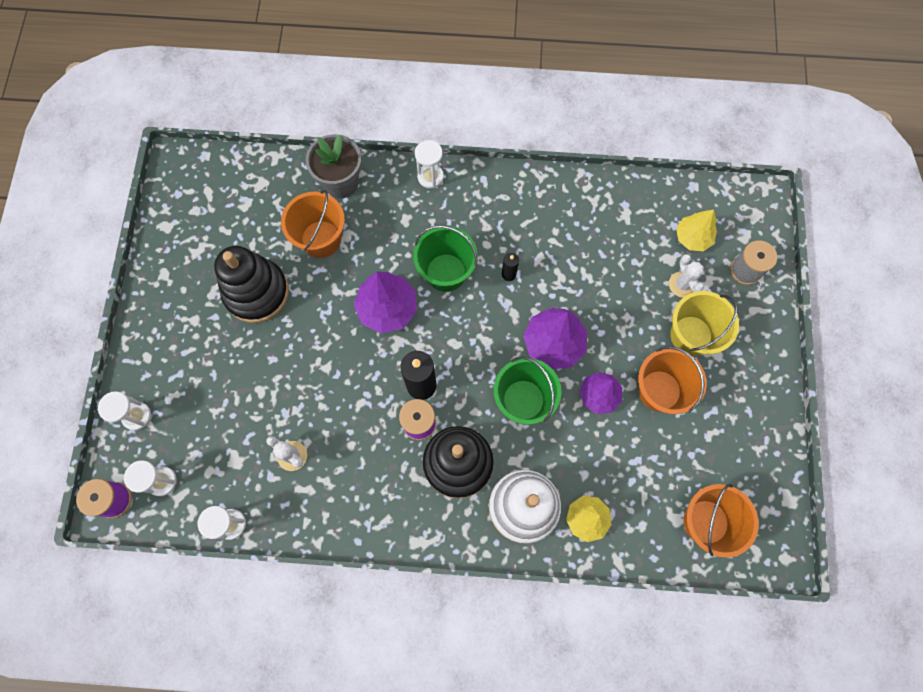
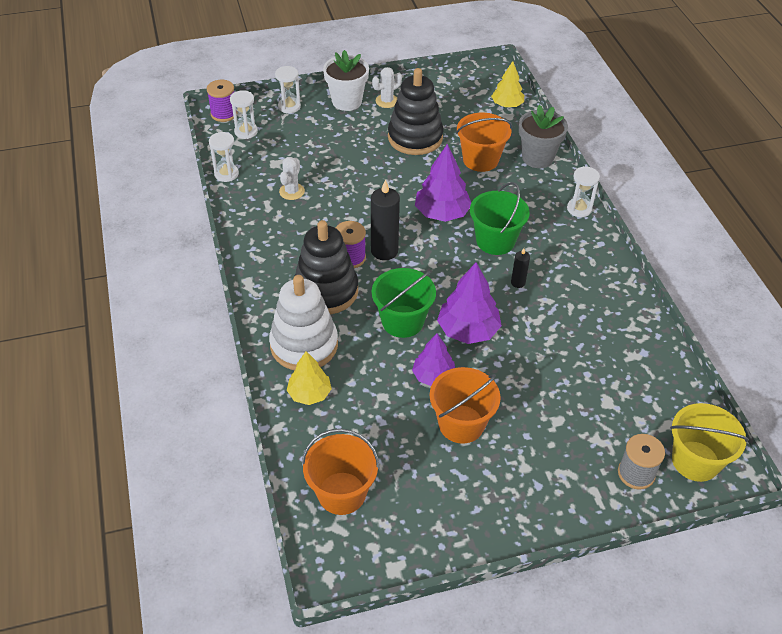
camera: 70 degrees right, 25 degrees down
(158, 345) = (347, 101): none -> white flower pot
(682, 284) = (586, 419): white cactus -> white cactus (387, 101)
(691, 335) = (534, 438): yellow bucket -> yellow bucket (695, 461)
(692, 237) = (644, 417): yellow tree -> yellow tree (507, 105)

